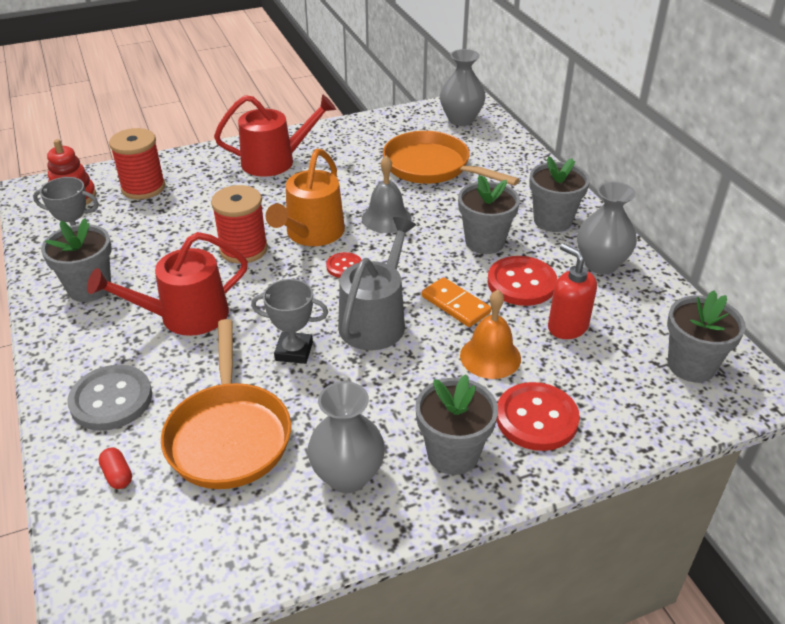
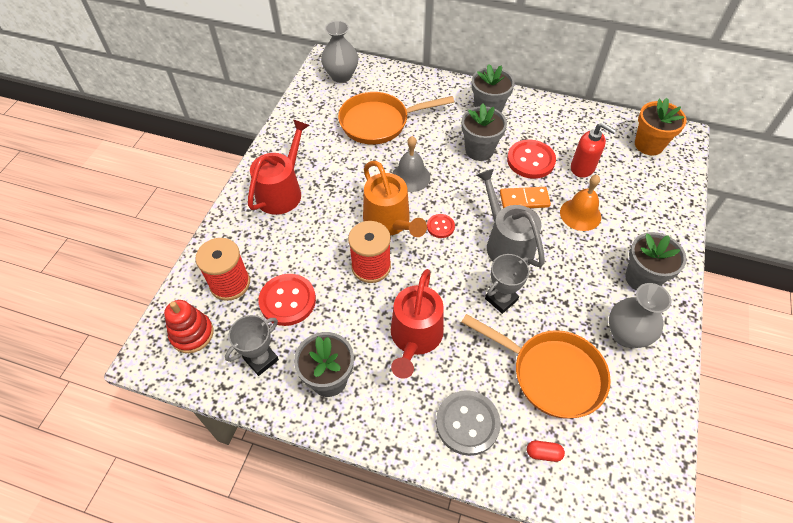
camera: 50 degrees left, 15 degrees up
(536, 418) = (641, 228): red button -> red button (287, 300)
(567, 327) = (582, 168): red soap dispenser -> red soap dispenser turned 150 degrees counterclockwise
(601, 264) = (544, 119): grey vase -> none
(691, 365) = (649, 145): grey flower pot -> orange flower pot

